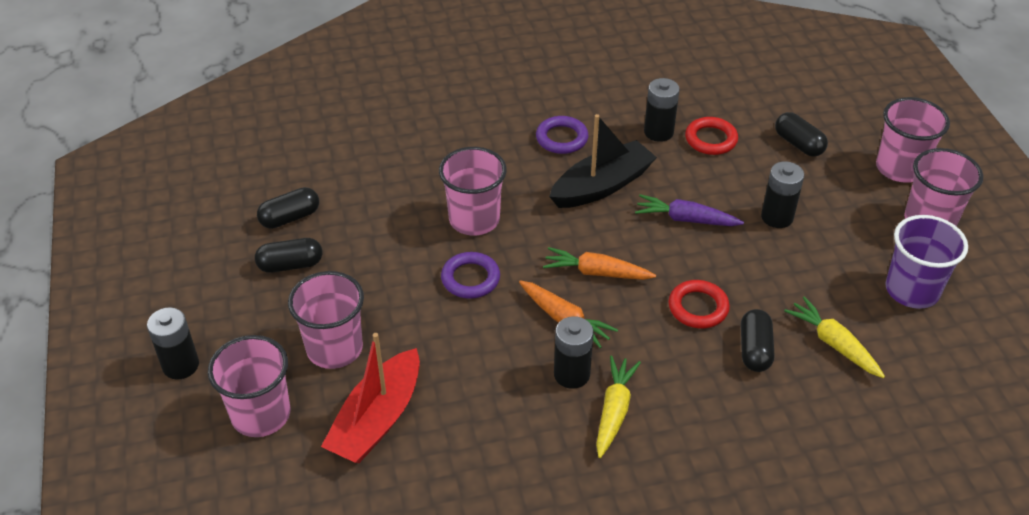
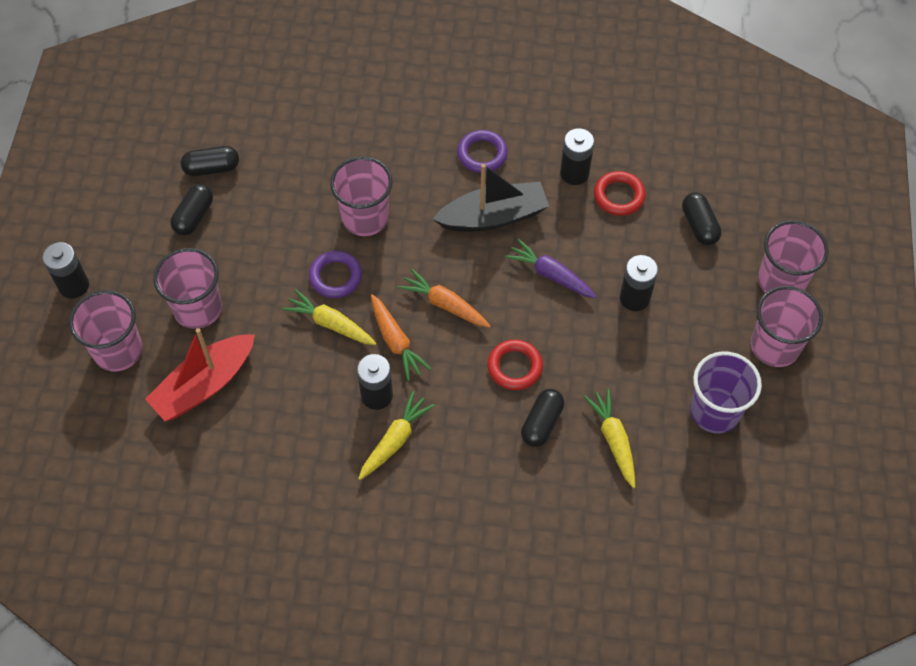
camera: 20 degrees right, 15 degrees up
(290, 265) = (194, 216): black capsule -> black capsule turned 75 degrees counterclockwise
(488, 322) = (331, 324): none -> yellow carrot

